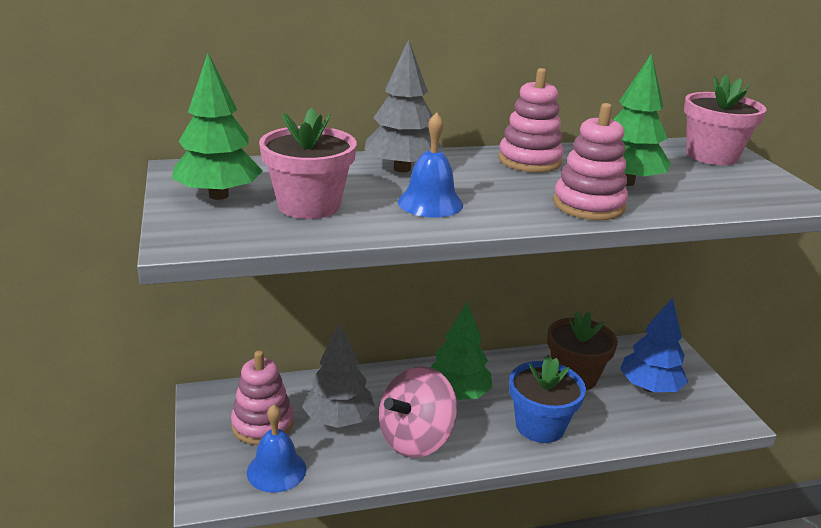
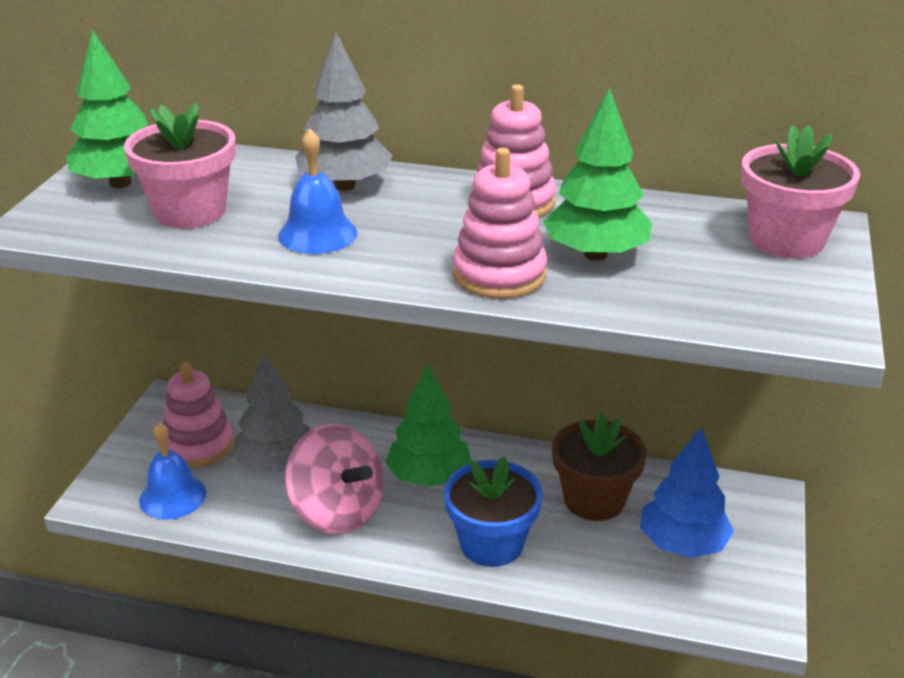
camera: 30 degrees right, 5 degrees up
(416, 439) = (337, 511): pink spinning top -> pink spinning top turned 120 degrees counterclockwise

